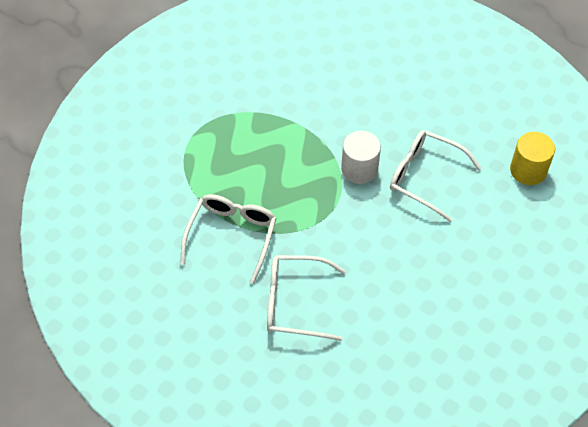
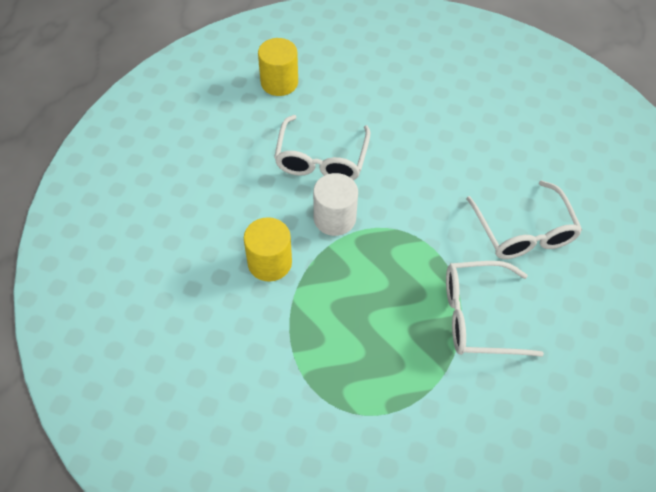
camera: 110 degrees left, 0 degrees up
(333, 116) = (269, 262): none -> yellow cylinder

